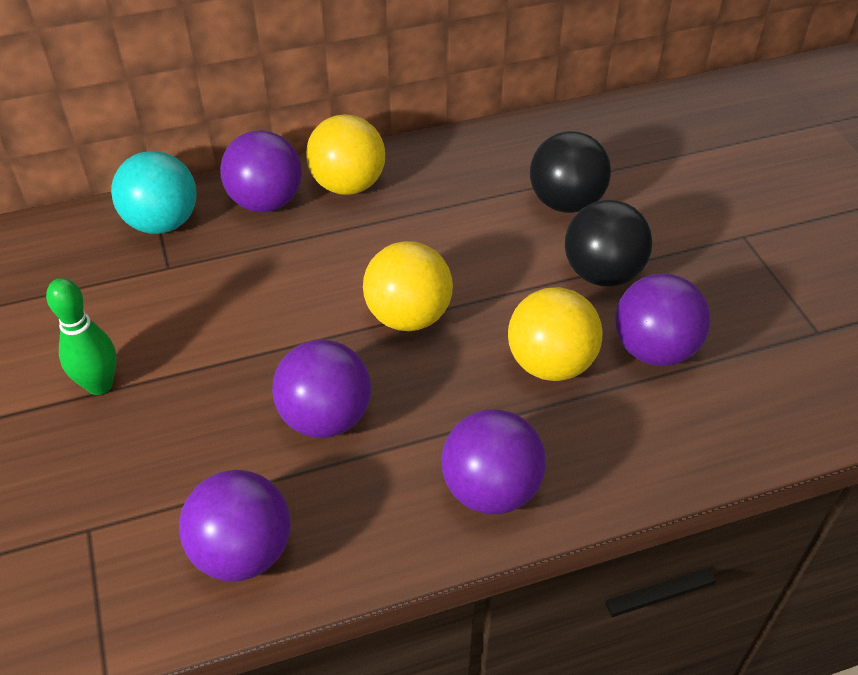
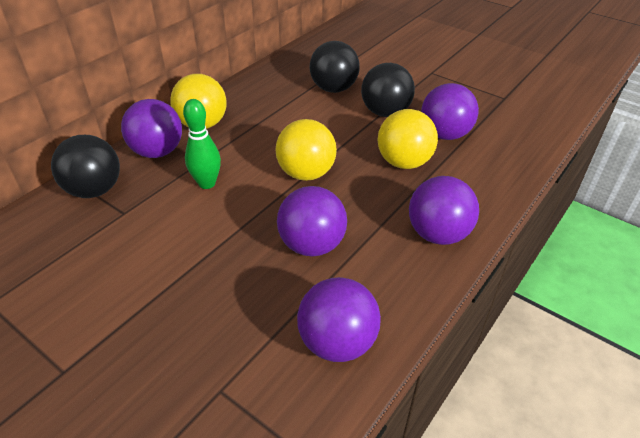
camera: 35 degrees left, 5 degrees down
(100, 385) = (141, 301): green bowling pin -> green bowling pin (207, 183)
(162, 223) = (94, 190): turquoise ball -> black ball

